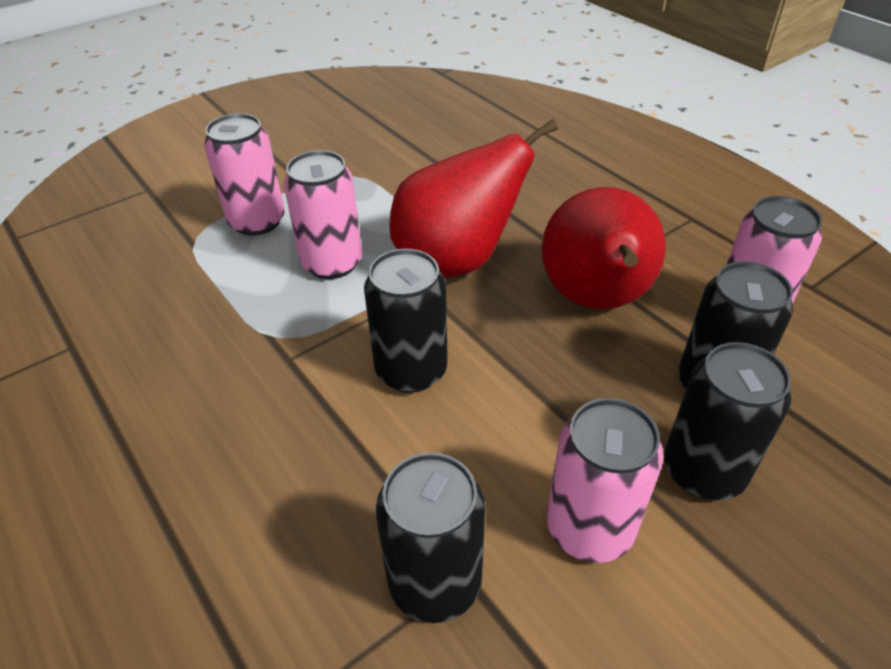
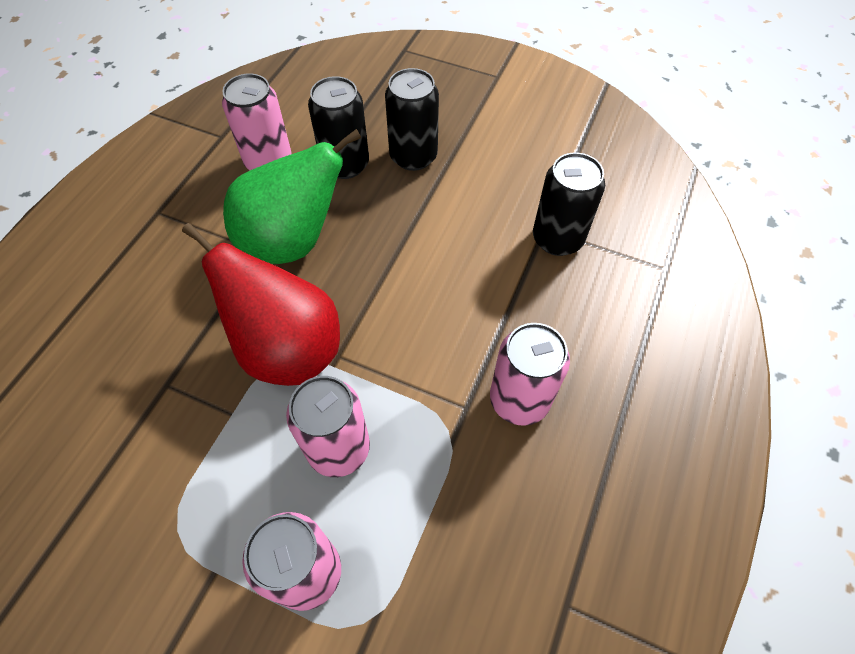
camera: 120 degrees left, 15 degrees up
(411, 371) = (427, 320): black can -> none
(589, 528) = (481, 190): pink can -> pink can (519, 400)
(595, 300) = (293, 241): red pear -> green pear

